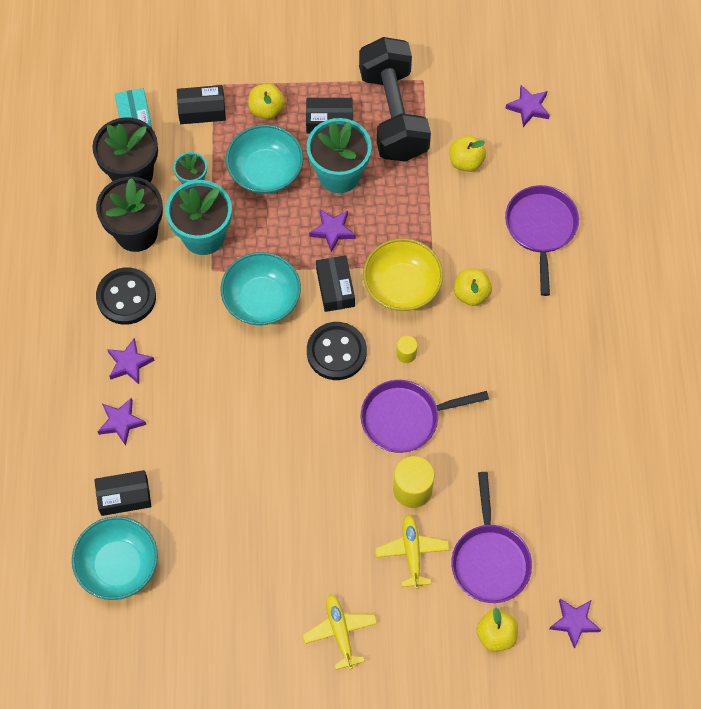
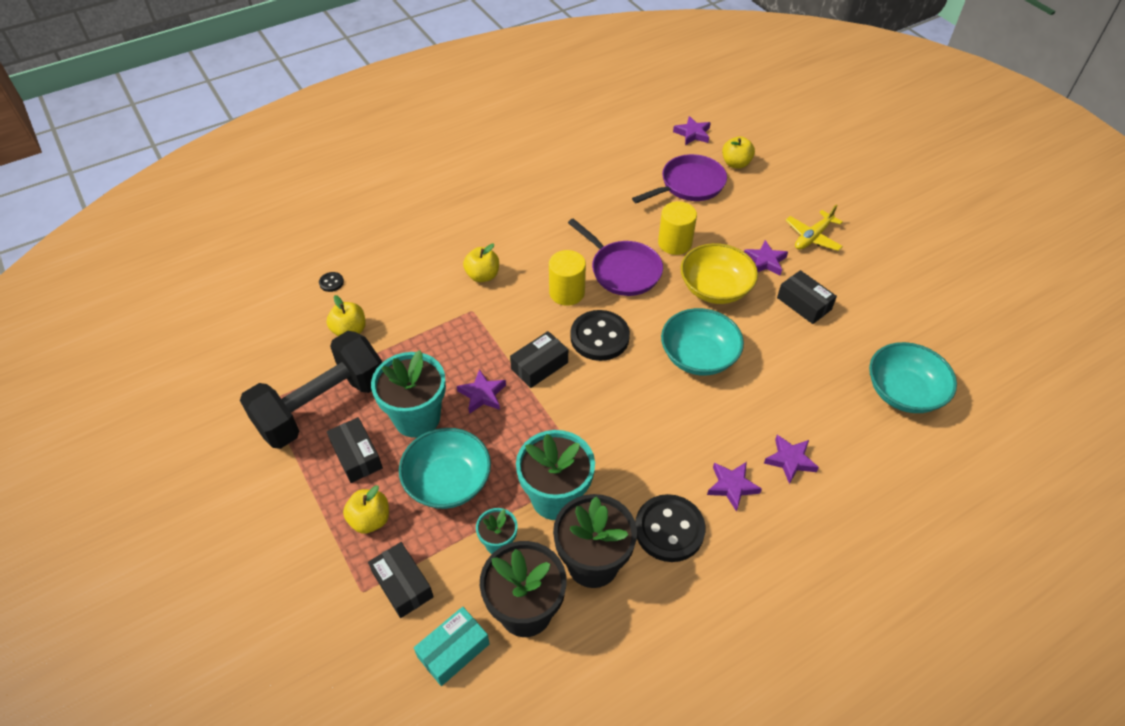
camera: 120 degrees left, 15 degrees down
(124, 496) = (848, 420): black box -> black box (804, 303)
(262, 299) = (589, 414): turquoise bowl -> turquoise bowl (698, 356)
(402, 285) = (505, 321): yellow bowl -> yellow bowl (715, 288)
(406, 354) = (567, 292): yellow cylinder -> yellow cylinder, size x1.89
(412, 552) = (721, 224): yellow plane -> none
(528, 107) = (266, 311): purple star -> purple star (765, 261)
(535, 168) = (331, 282): none -> black button
(541, 229) = (392, 257): purple pan -> none

